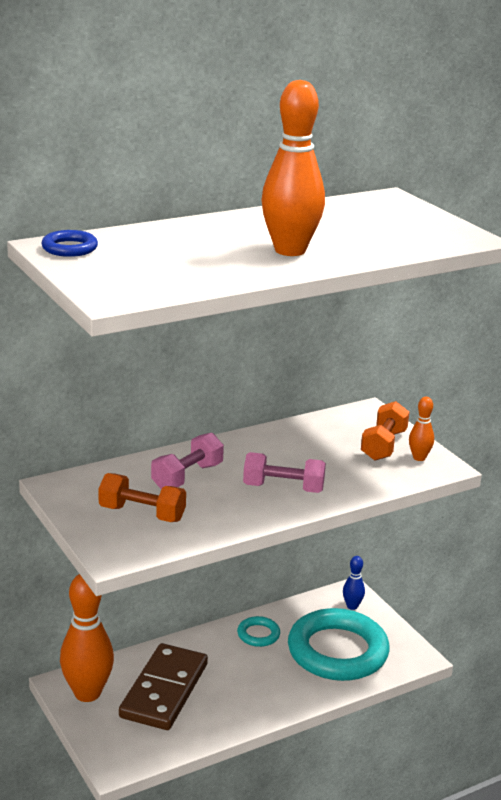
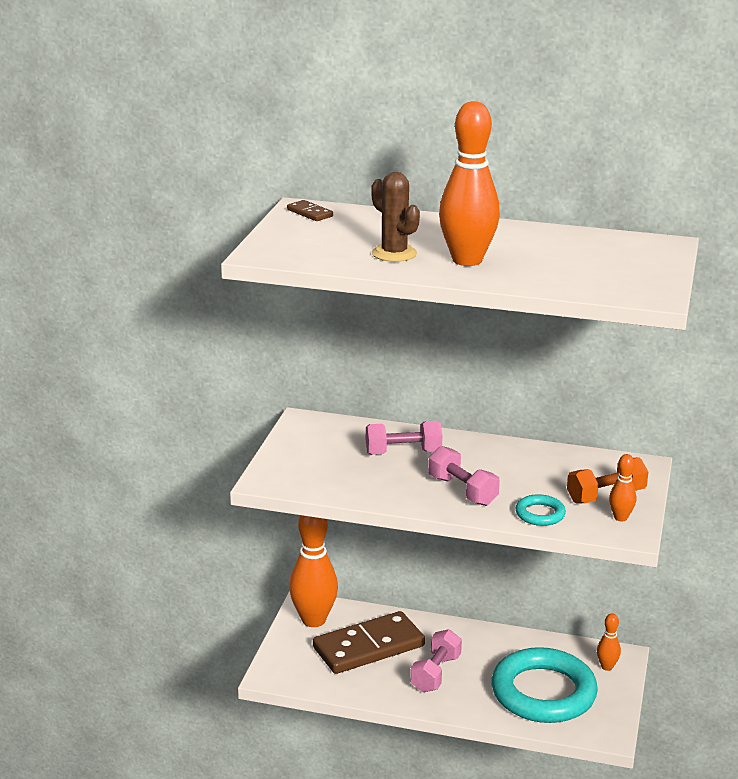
camera: 45 degrees right, 0 degrees up
(69, 248) = (310, 213): blue ring -> brown domino
(142, 514) = (329, 463): orange dumbbell -> none
(223, 262) = (394, 254): none -> brown cactus
(244, 682) = (435, 673): none -> pink dumbbell
(258, 634) = (495, 647): turquoise ring -> turquoise ring (540, 514)
(352, 606) = (607, 667): blue bowling pin -> orange bowling pin

